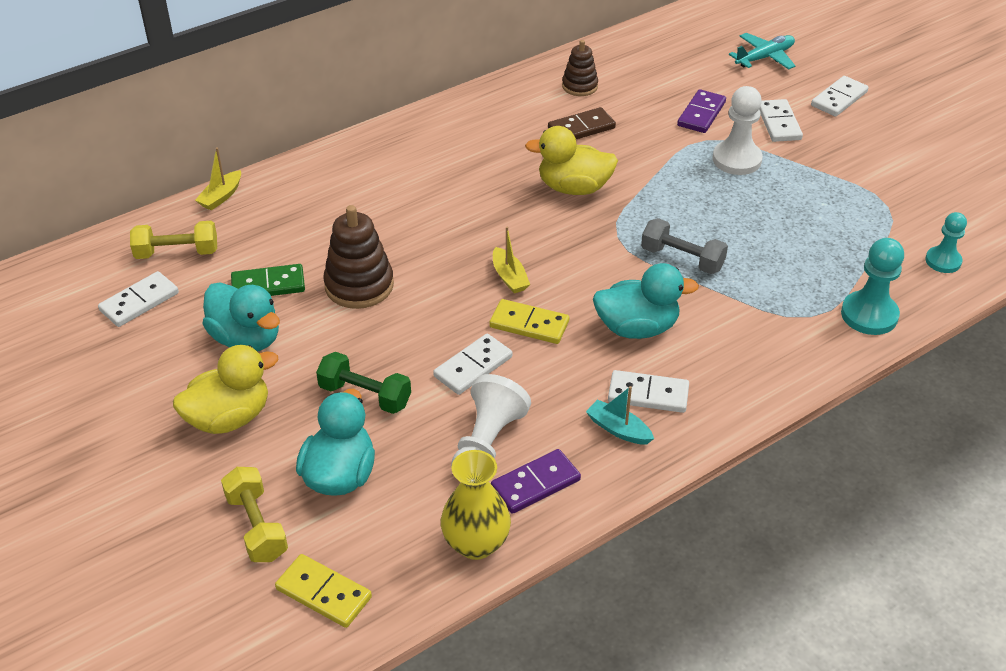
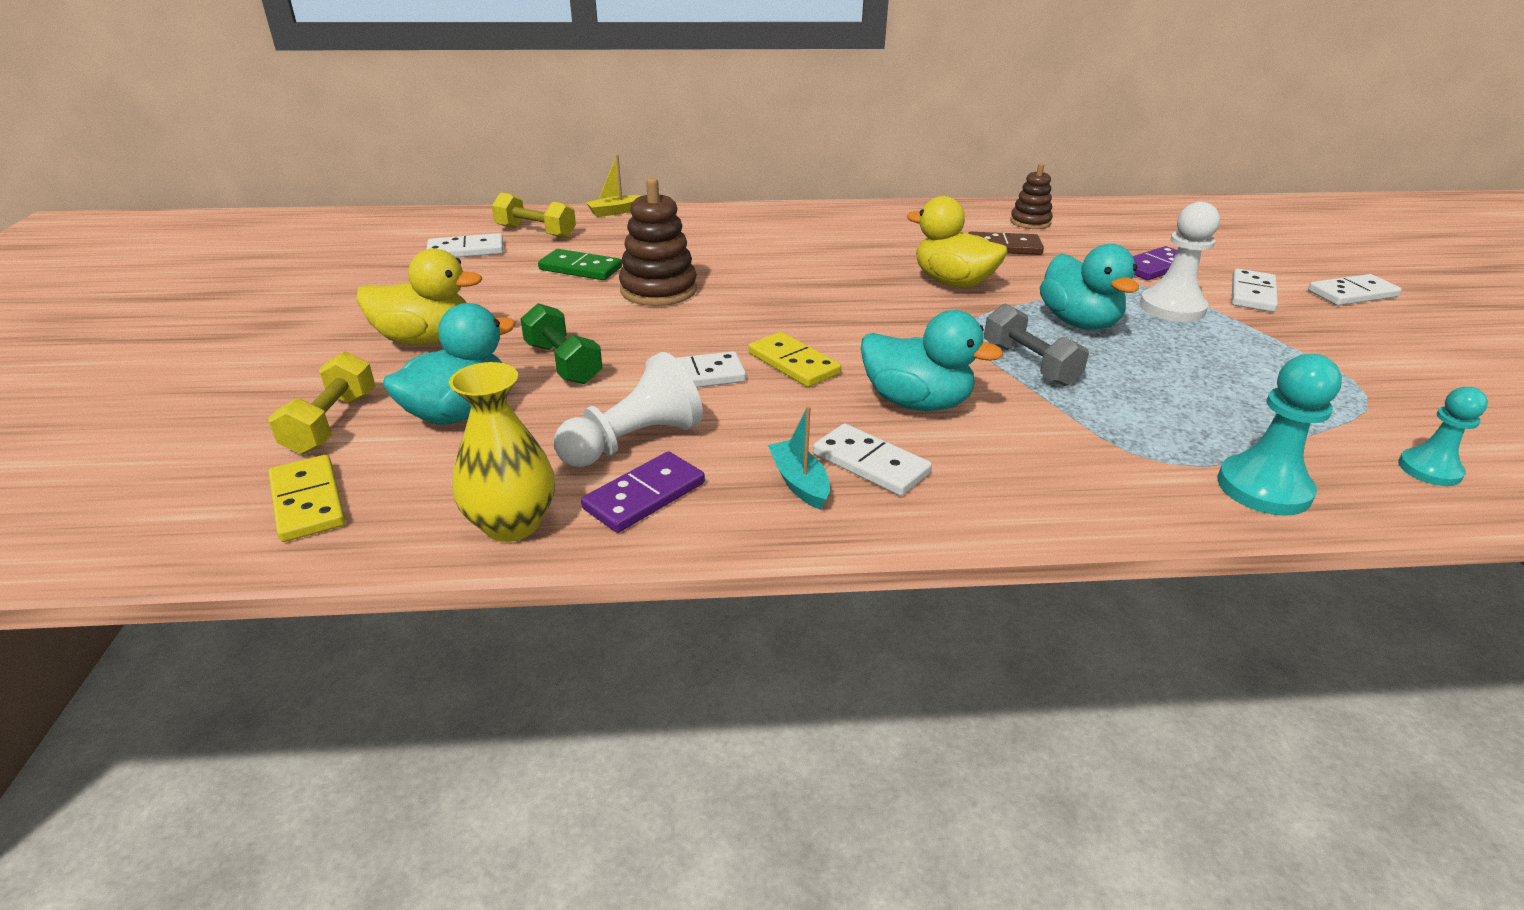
camera: 30 degrees right, 10 degrees down
(246, 339) = (515, 295): turquoise duck -> turquoise duck (1078, 322)
(509, 277) = (812, 324): yellow boat -> none
(535, 484) = (644, 496): purple domino -> purple domino turned 45 degrees counterclockwise
(765, 57) = (1271, 246): turquoise plane -> none

